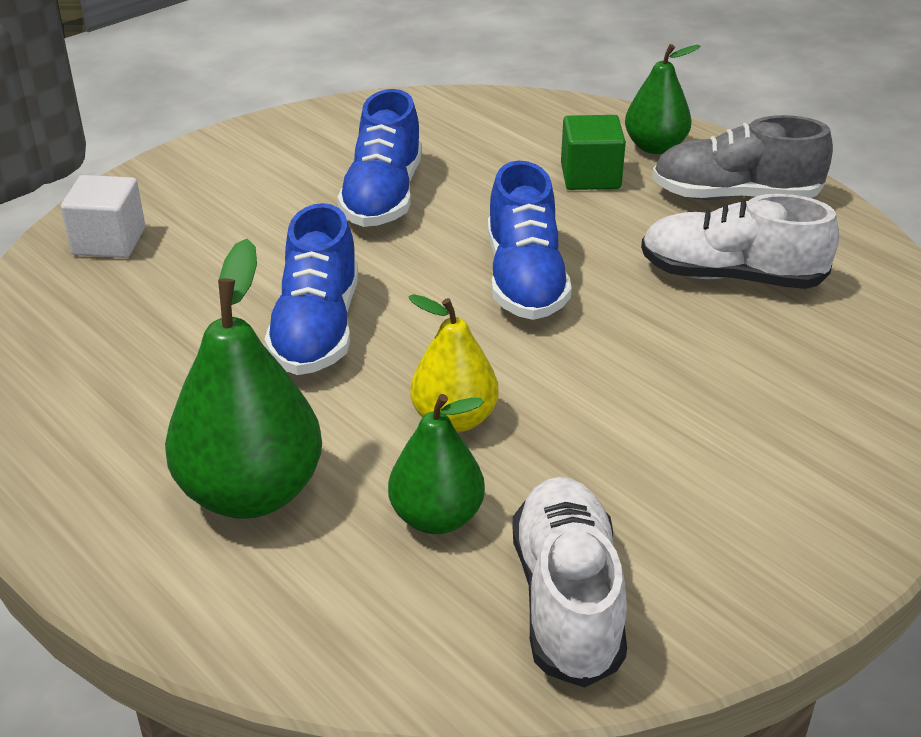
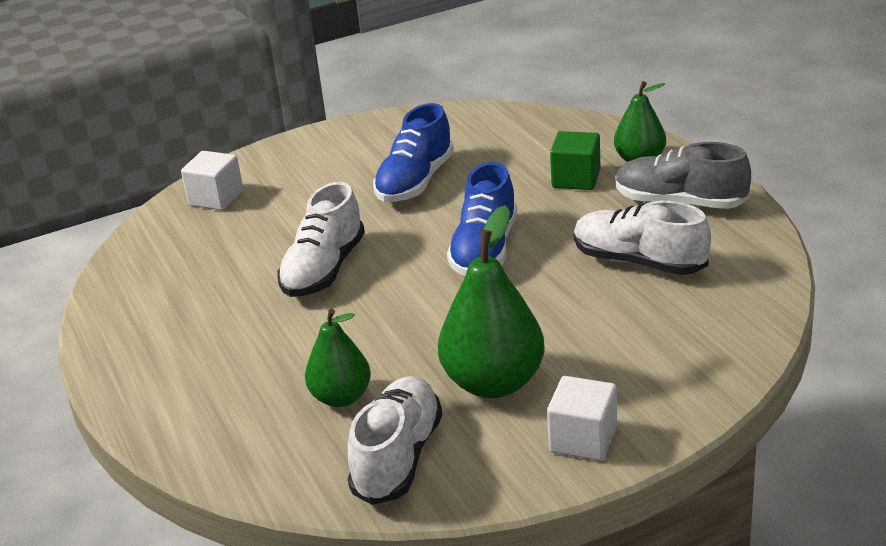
camera: 20 degrees right, 5 degrees down
(251, 492) = (233, 367): green pear -> green pear (494, 383)
(316, 329) = (324, 270): blue shoe -> white shoe
(454, 419) = (385, 338): yellow pear -> none
(804, 533) = (583, 439): none -> white cube

